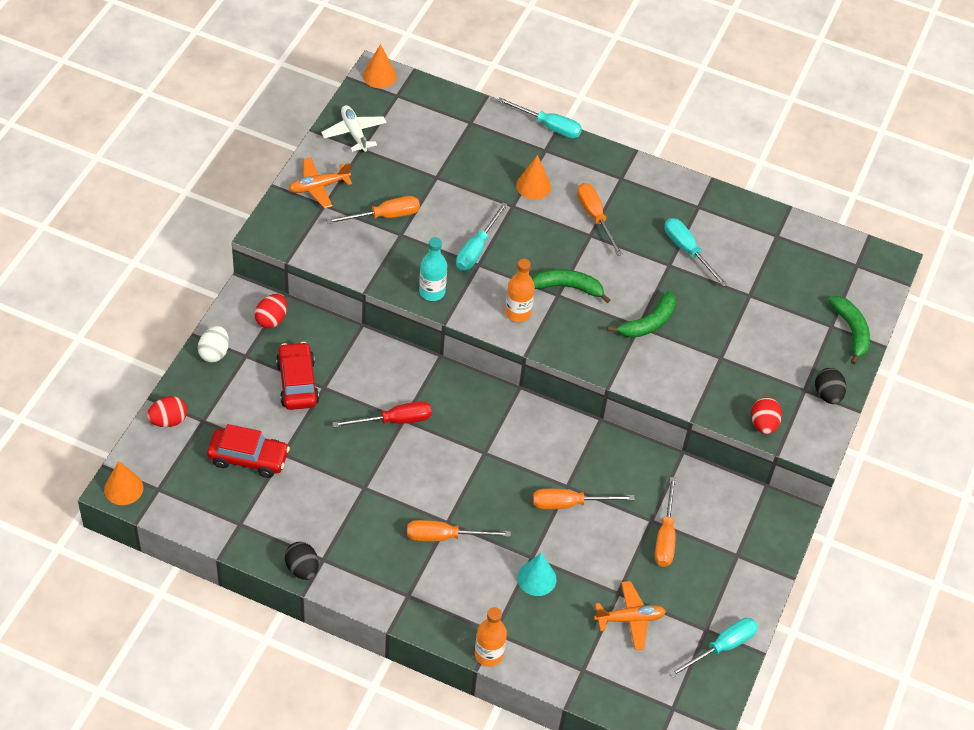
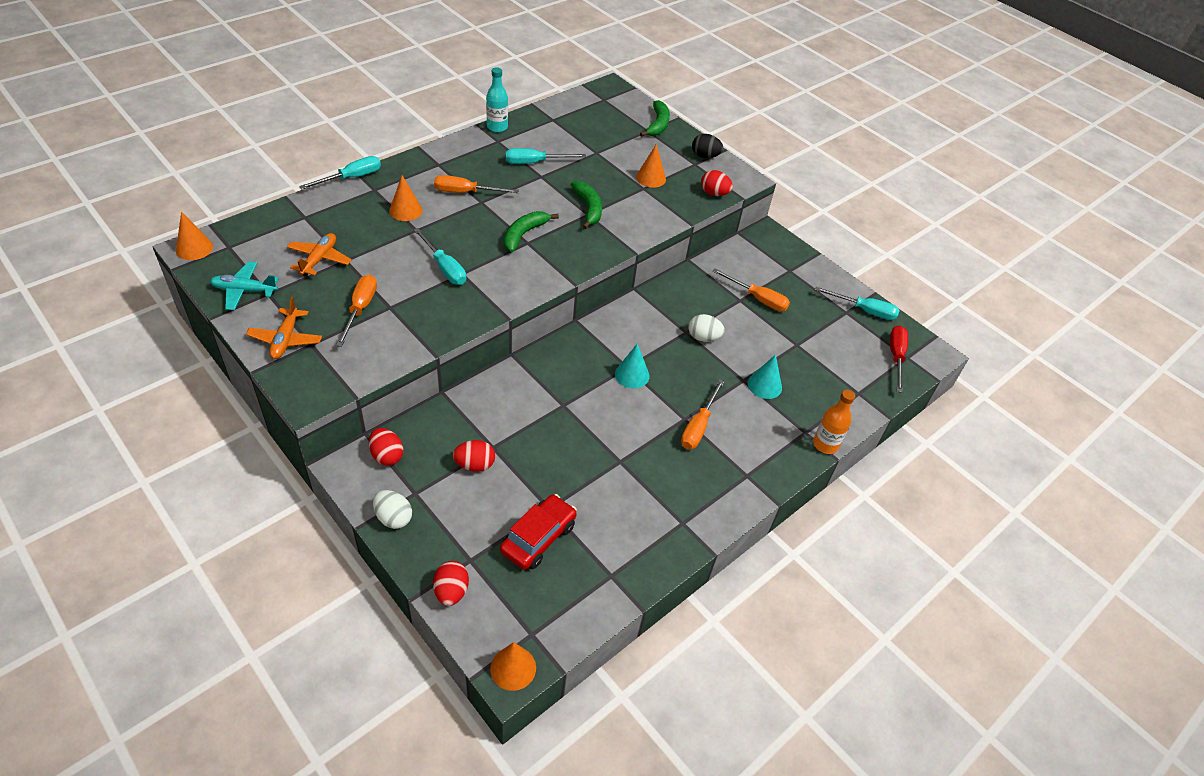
camera: 65 degrees left, 5 degrees down
(297, 383) = (475, 465): red car -> red egg
(302, 569) = (686, 543): black egg -> none
(354, 133) = (244, 290): white plane -> turquoise plane
(394, 421) = (560, 412): red screwdriver -> red screwdriver (896, 357)
(432, 292) = (469, 313): turquoise bottle -> turquoise bottle (497, 127)
(476, 460) = (632, 375): none -> turquoise cone
(518, 313) = (529, 271): orange bottle -> none
(569, 504) = (703, 337): orange screwdriver -> white egg
(630, 619) = (822, 348): orange plane -> orange plane (319, 259)
(722, 647) = (864, 310): turquoise screwdriver -> turquoise screwdriver turned 120 degrees clockwise
(744, 358) = (651, 178): none -> orange cone
(851, 331) = (657, 124): green banana -> green banana turned 90 degrees clockwise

